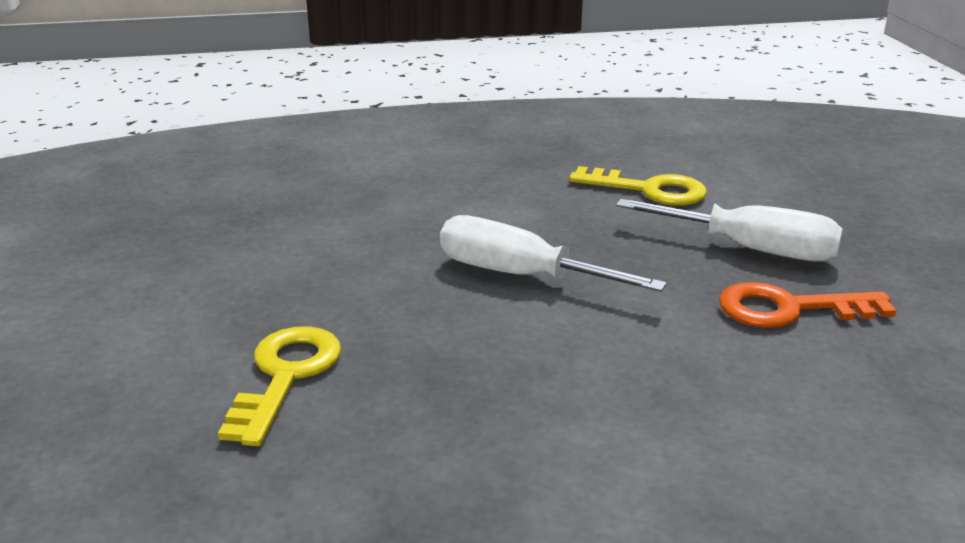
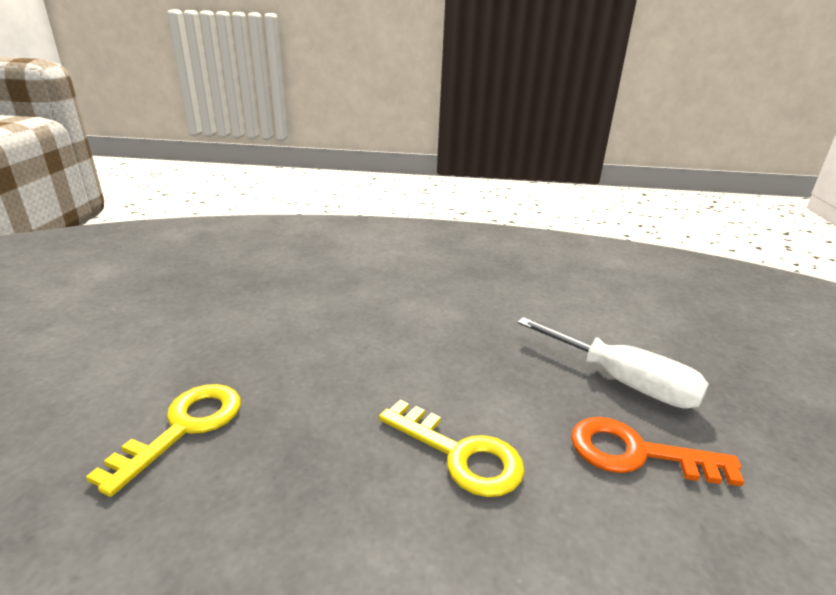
camera: 15 degrees right, 0 degrees up
(520, 275) = (417, 369): white screwdriver -> none
(649, 190) = (558, 311): yellow key -> yellow key (460, 454)

